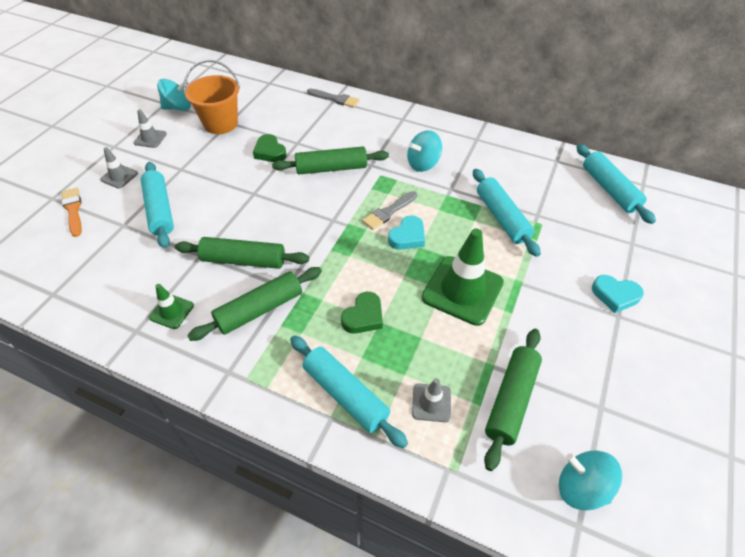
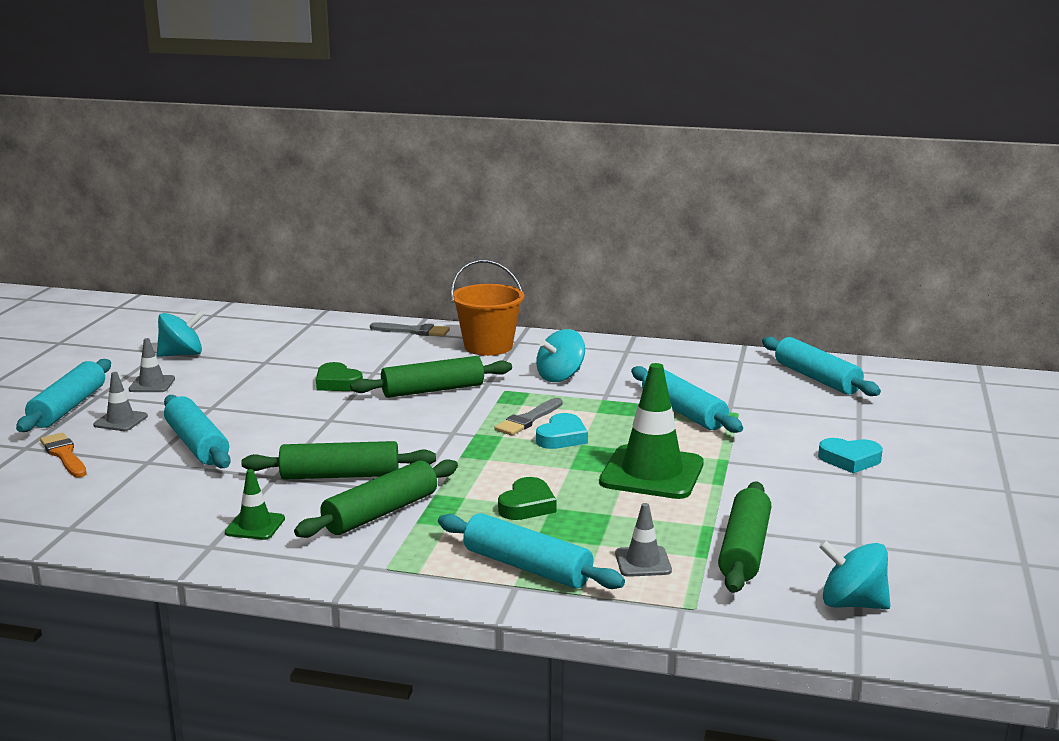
camera: 10 degrees left, 30 degrees down
(91, 157) = (68, 407): none -> turquoise rolling pin
(221, 124) = (253, 364): orange bucket -> orange bucket (488, 346)

